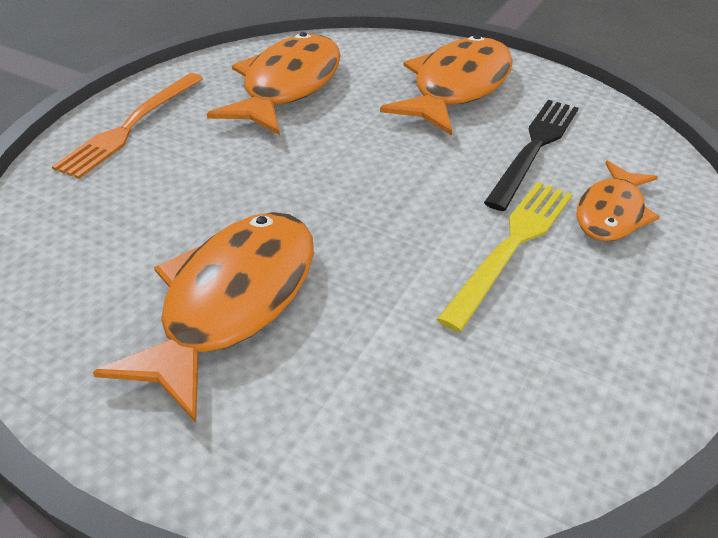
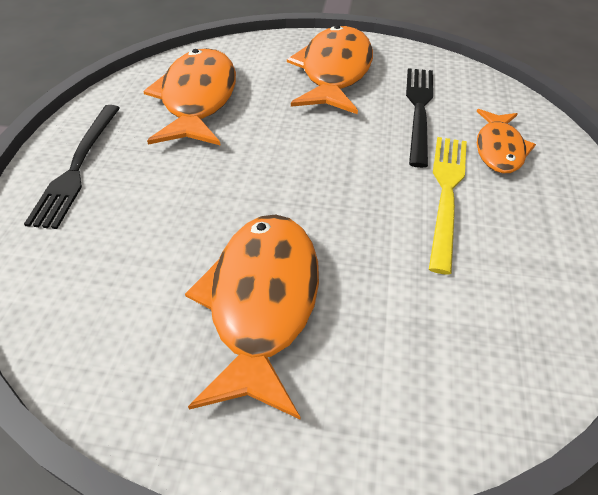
camera: 20 degrees left, 5 degrees up
(131, 126) = (77, 167): orange fork -> black fork

